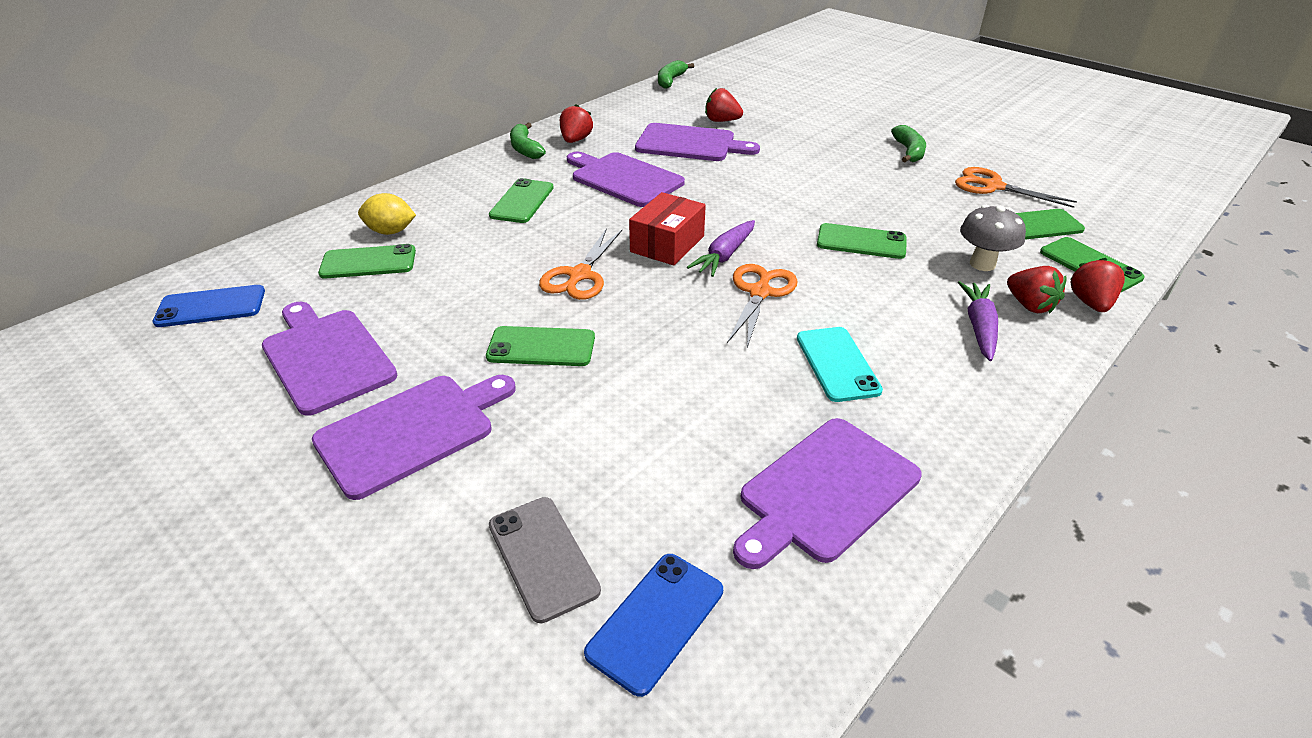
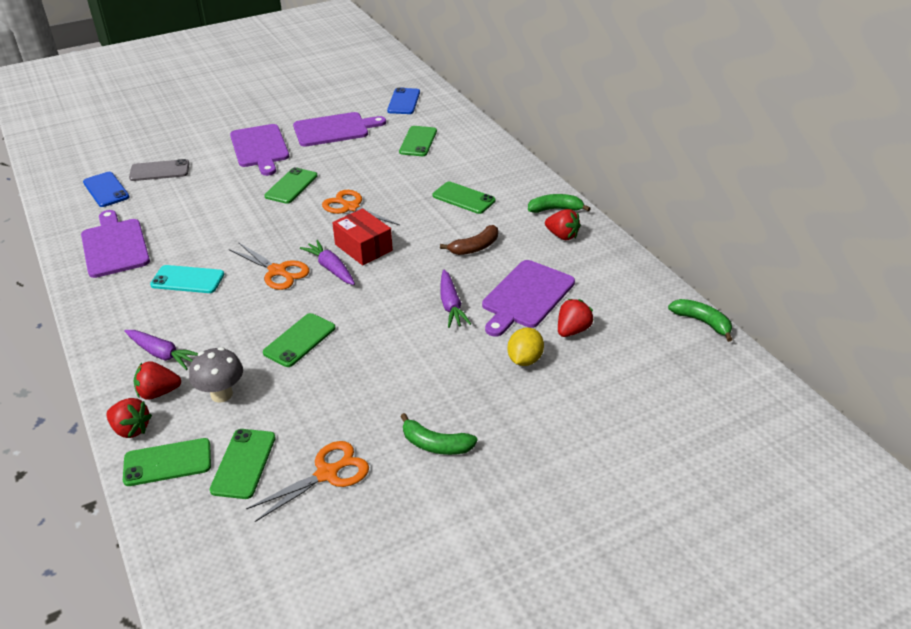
camera: 110 degrees right, 0 degrees up
(390, 231) = (451, 149): yellow lemon -> yellow lemon (524, 359)
(624, 179) = (475, 247): purple cutting board -> brown banana
(732, 174) = (451, 305): none -> purple carrot

